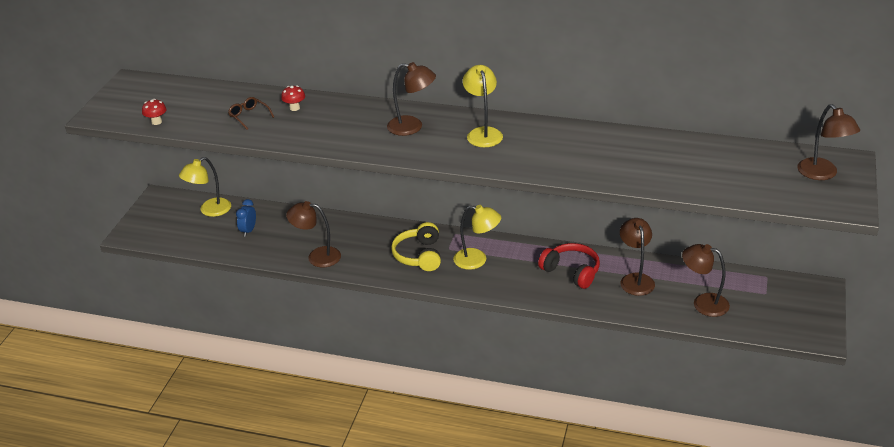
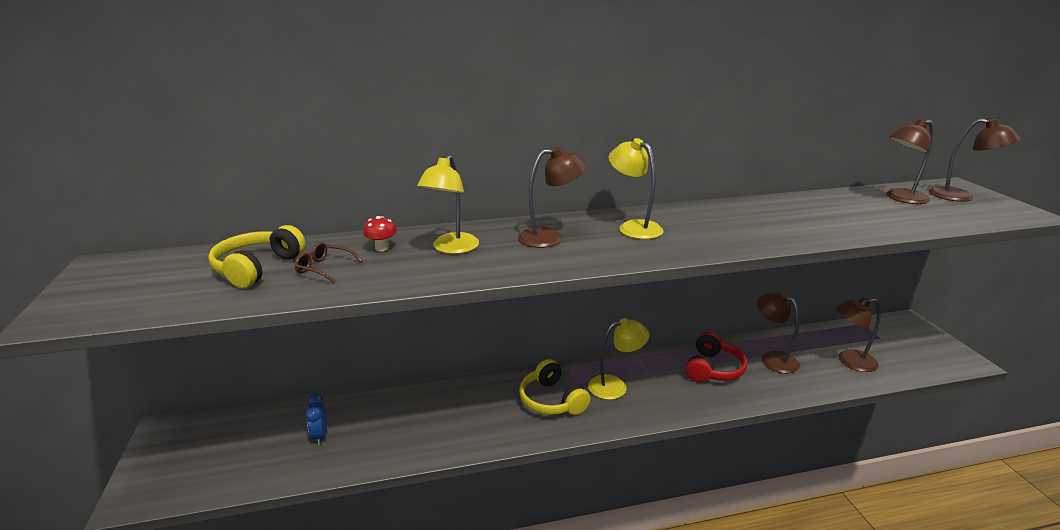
camera: 30 degrees left, 10 degrees down
(156, 122) = (175, 304): red mushroom -> none
(210, 210) = (250, 426): yellow lamp -> yellow lamp (451, 248)
(212, 106) = (257, 268): none -> yellow headphones
(317, 257) = (434, 440): brown lamp -> brown lamp (901, 198)
(571, 271) = (713, 369): red headphones -> red headphones turned 105 degrees clockwise

